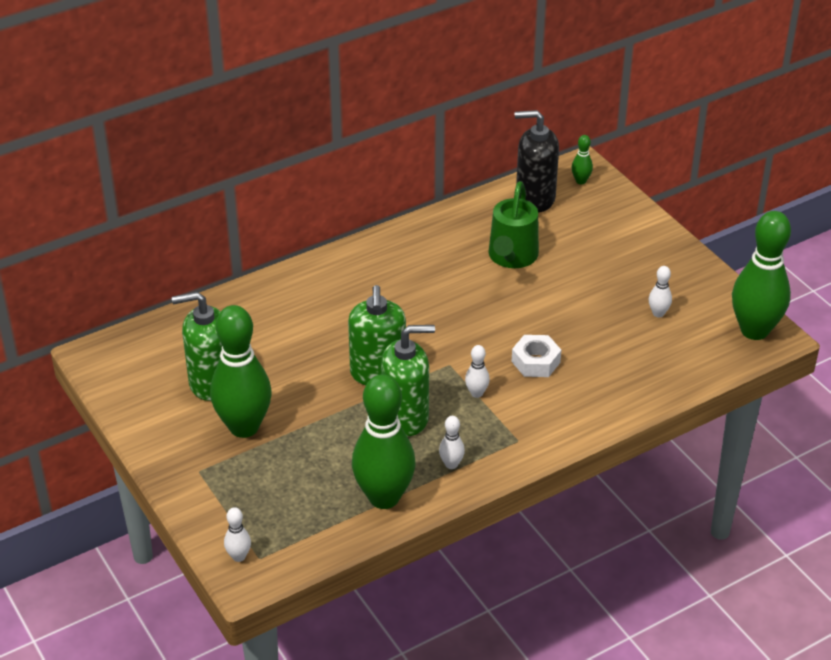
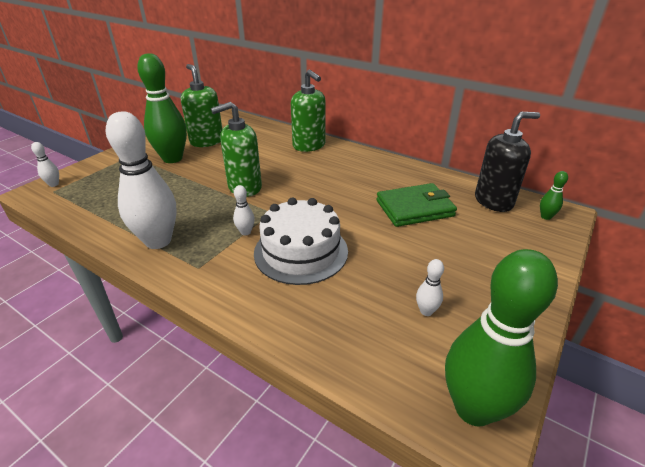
camera: 65 degrees right, 5 degrees down
(384, 497) = (115, 221): green bowling pin -> none
(406, 417) = (204, 209): green soap dispenser -> green soap dispenser (309, 146)
(451, 464) = (158, 241): white bowling pin -> white bowling pin, size x2.41
(511, 257) = (414, 208): green watering can -> green wallet
(534, 199) = (493, 201): black soap dispenser -> black soap dispenser turned 90 degrees clockwise
(535, 362) = (301, 251): white nut -> white cake

